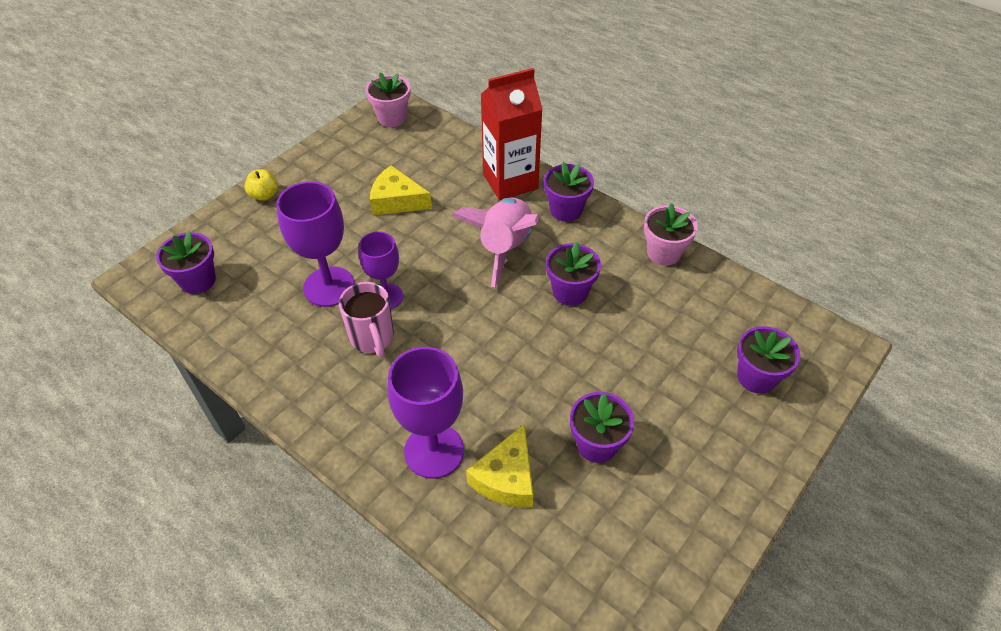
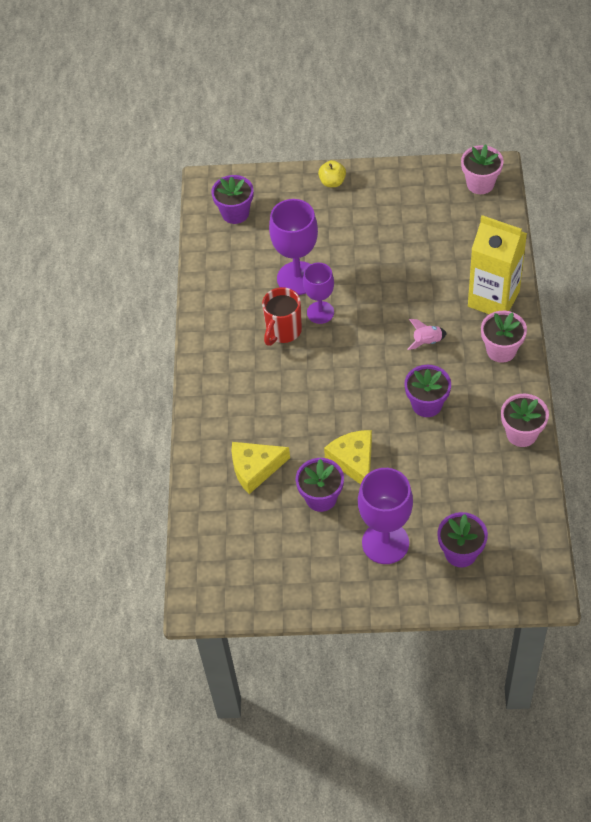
camera: 55 degrees right, 5 degrees up
(372, 338) = (283, 331): pink mug -> red mug
(397, 201) = (404, 252): yellow cheese -> yellow cheese (354, 461)
(434, 451) = (238, 421): purple goblet -> purple goblet (385, 543)
(504, 247) = (427, 341): pink rocket -> pink rocket, size x0.44
(510, 181) = (493, 299): red carton -> yellow carton
(566, 210) = (501, 350): purple flower pot -> pink flower pot

